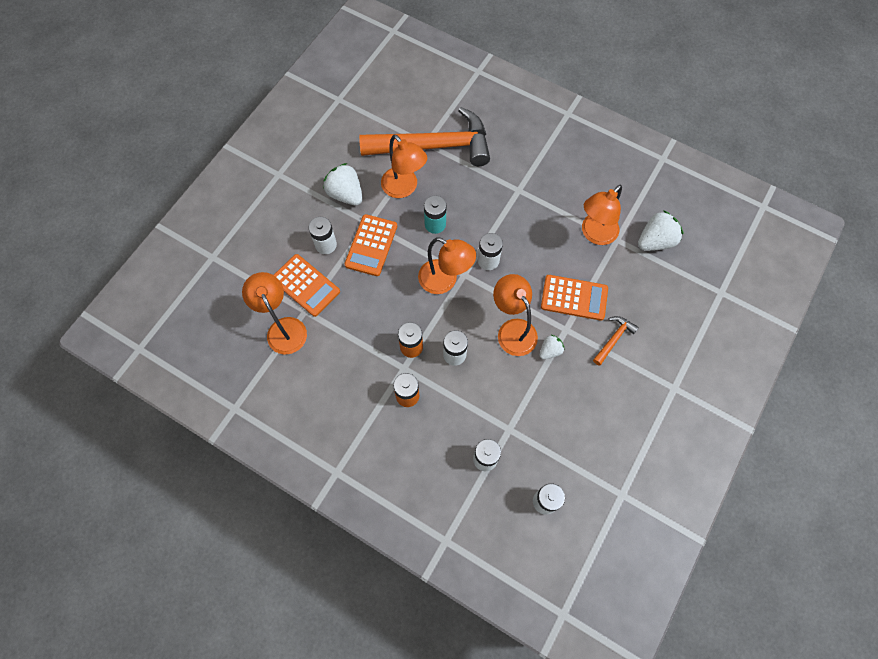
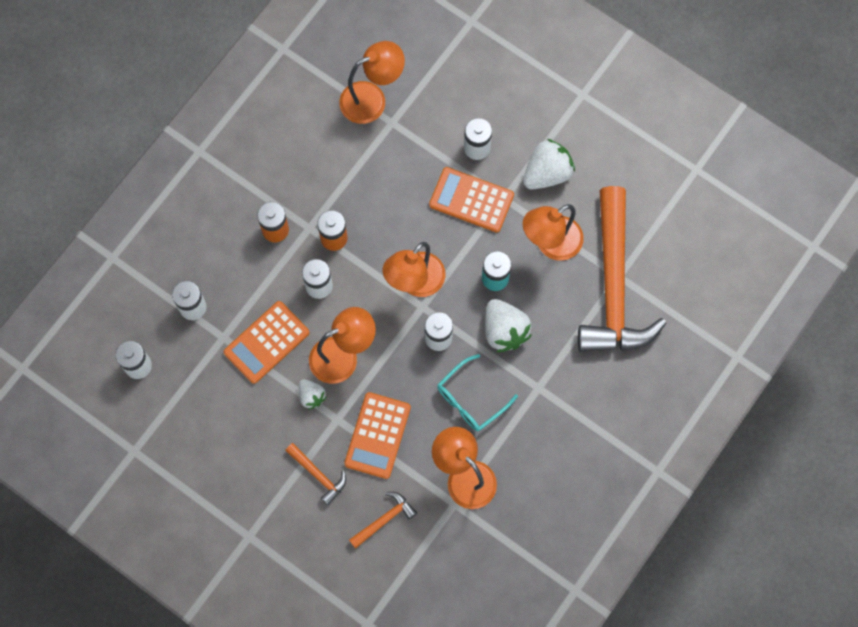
camera: 95 degrees right, 5 degrees up
(306, 285) = (424, 124): orange calculator -> orange calculator (266, 342)
(534, 234) = (471, 399): none -> turquoise glasses
(639, 287) = (384, 519): none -> orange hammer
(655, 241) = (448, 553): white strawberry -> white strawberry (504, 331)

